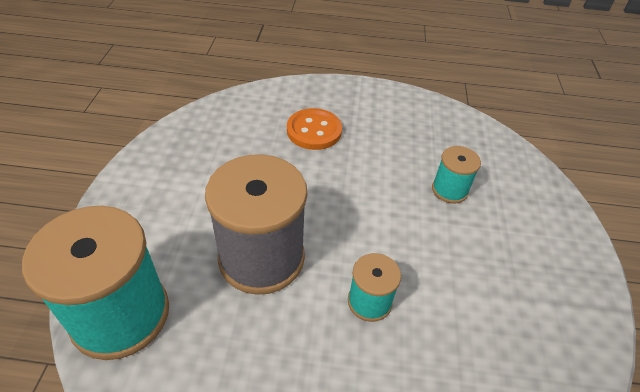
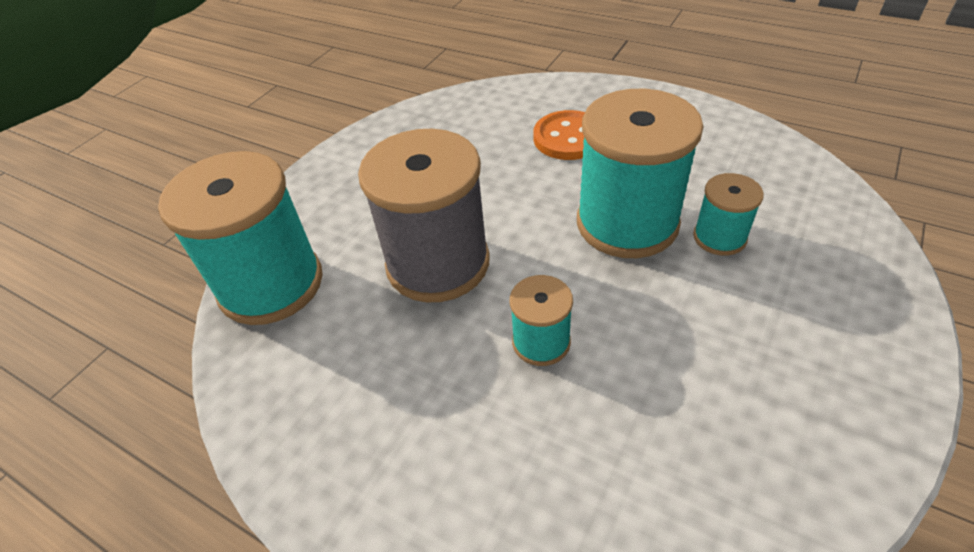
camera: 30 degrees right, 0 degrees up
(386, 192) = (627, 223): none -> turquoise spool

